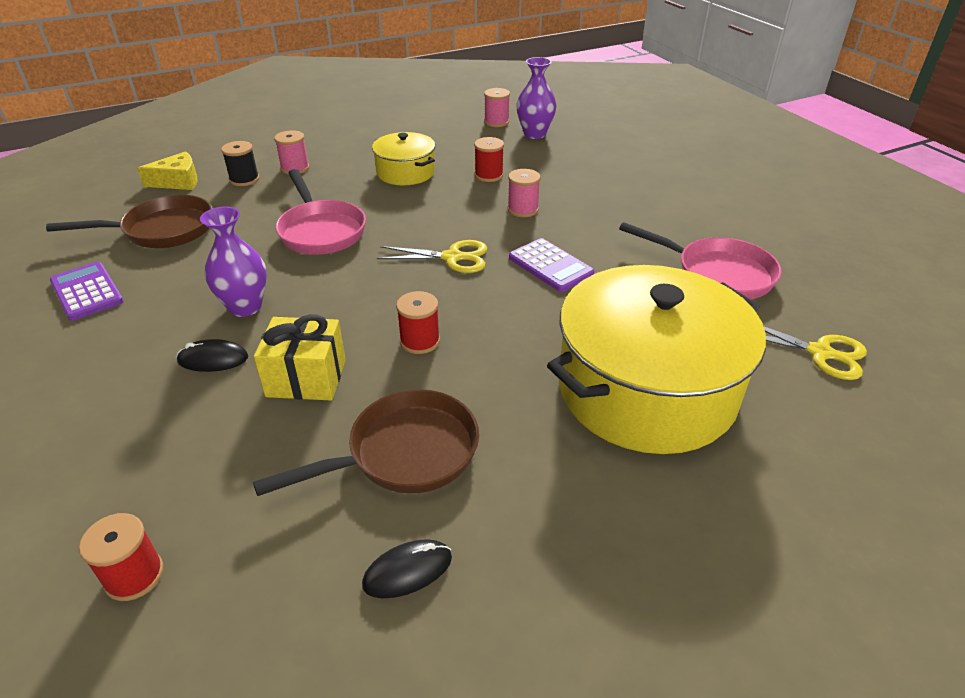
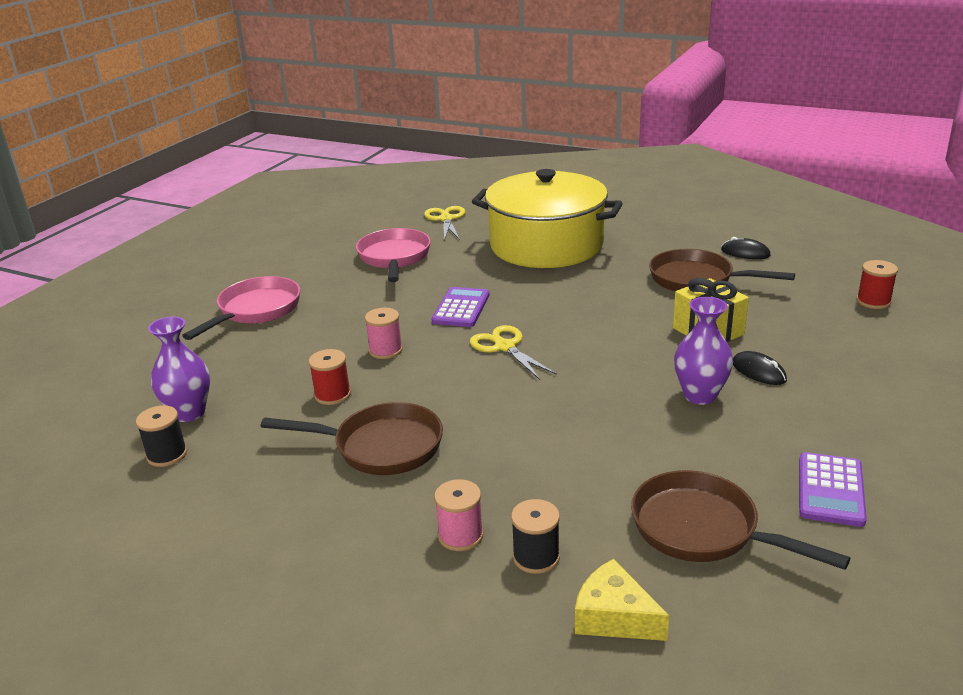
camera: 125 degrees left, 10 degrees down
(320, 231) = (557, 428): pink pan -> pink pan (256, 311)
(405, 172) = (380, 447): yellow pot -> brown pan
(420, 341) = (614, 314): red spool -> none
(496, 122) = (167, 455): pink spool -> black spool

